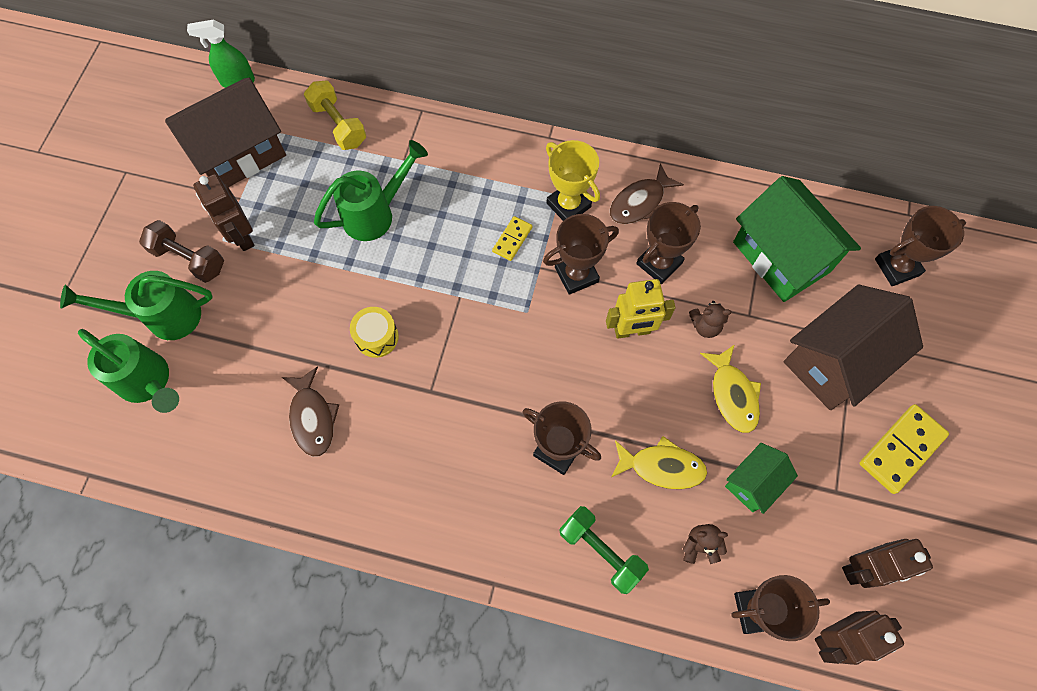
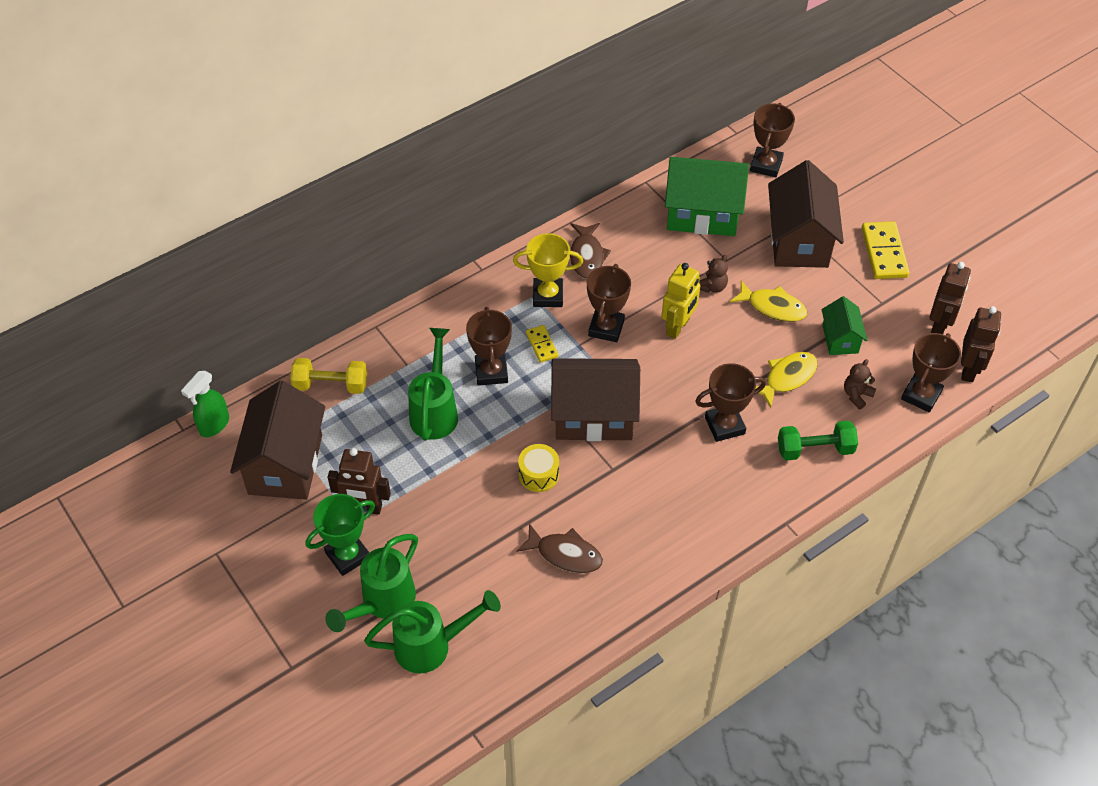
camera: 50 degrees left, 15 degrees down
(189, 259) = (347, 555): brown dumbbell -> green trophy
(473, 334) = (593, 416): none -> brown house
(659, 263) = (643, 278): brown trophy -> brown trophy (491, 372)

